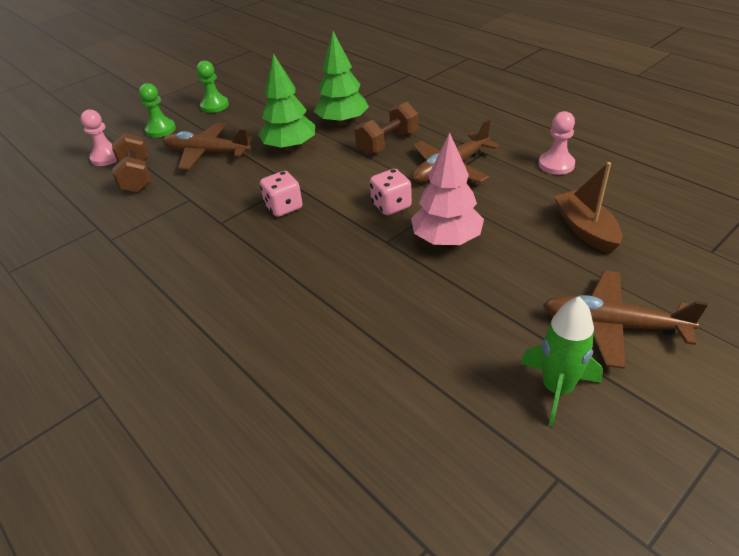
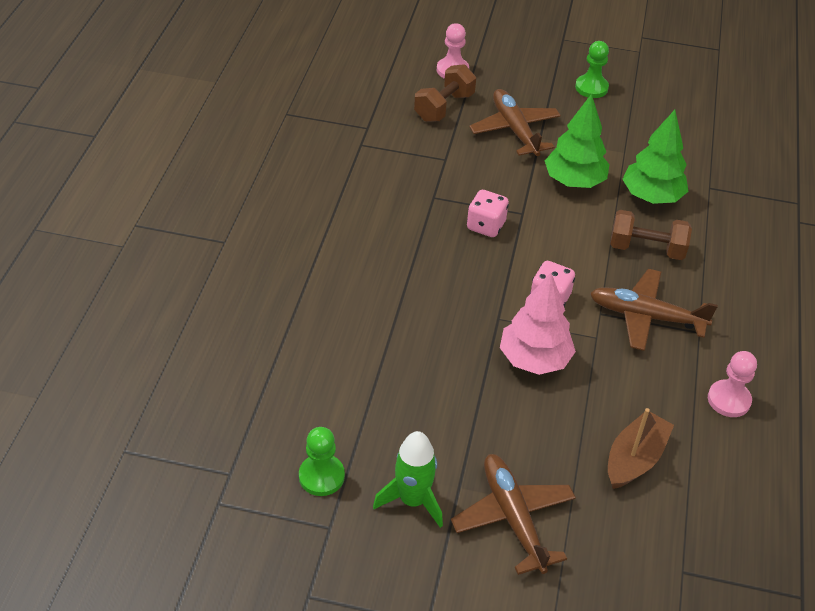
camera: 50 degrees right, 5 degrees up
(161, 130) = (520, 76): green pawn -> green pawn (321, 476)

